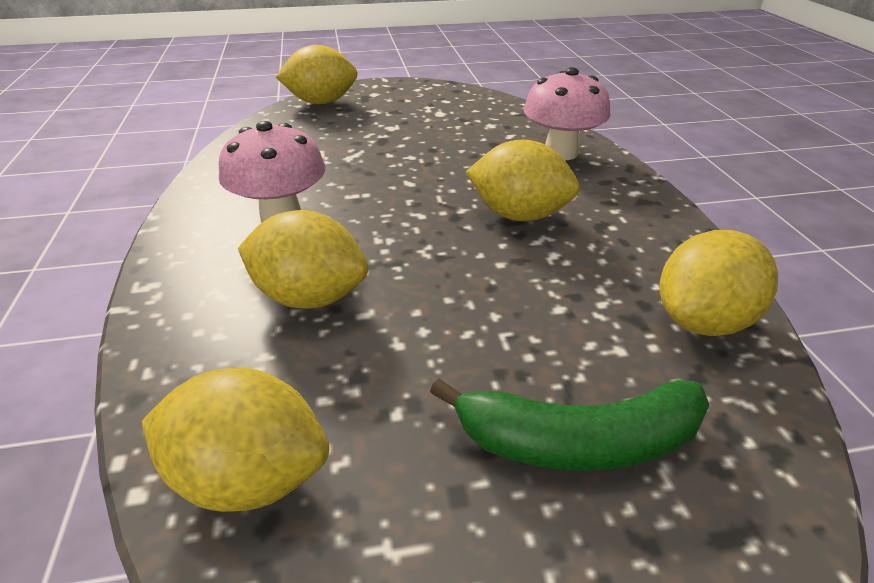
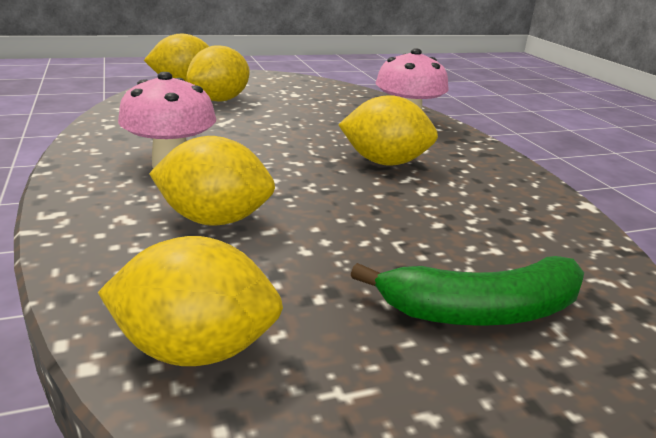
camera: 10 degrees left, 10 degrees down
(703, 321) = (556, 230): yellow lemon -> yellow lemon (220, 100)

